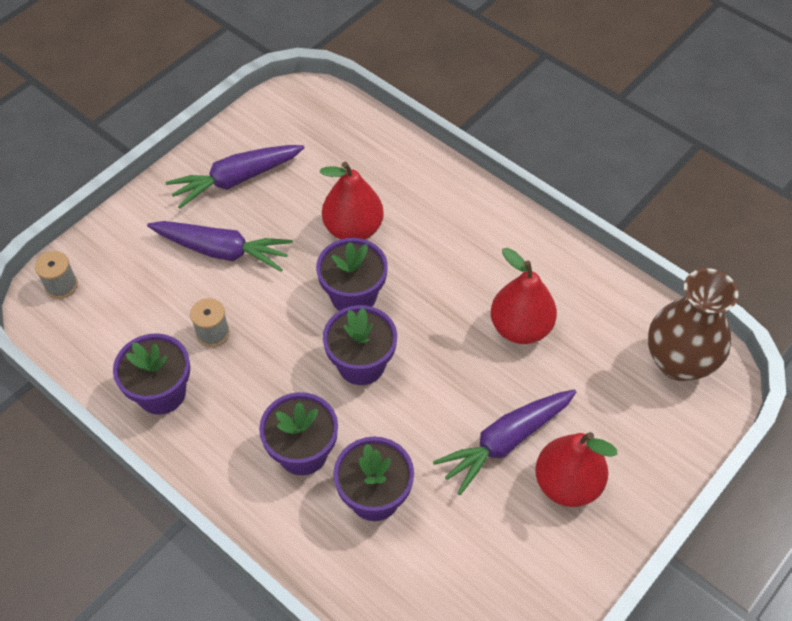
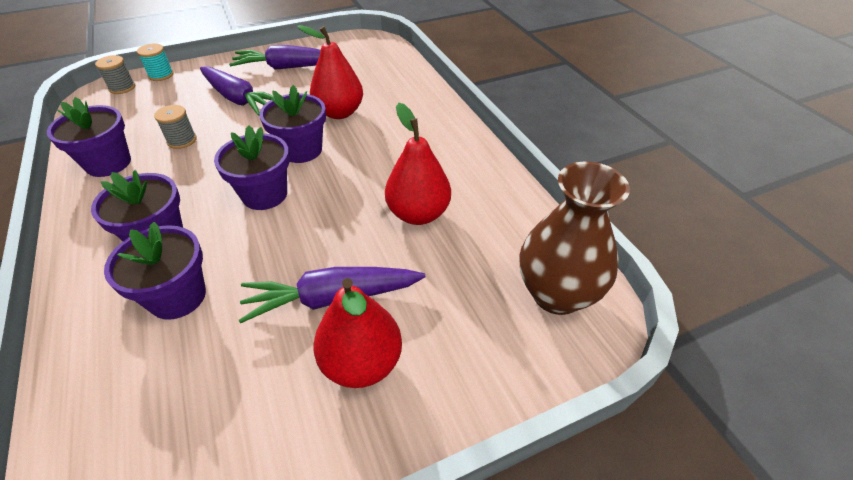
camera: 25 degrees right, 10 degrees down
(90, 248) = (161, 75): none -> turquoise spool

